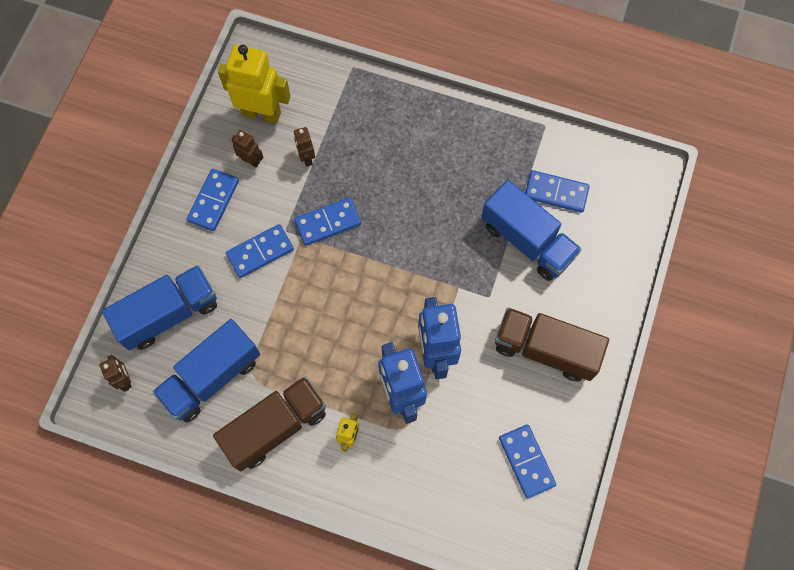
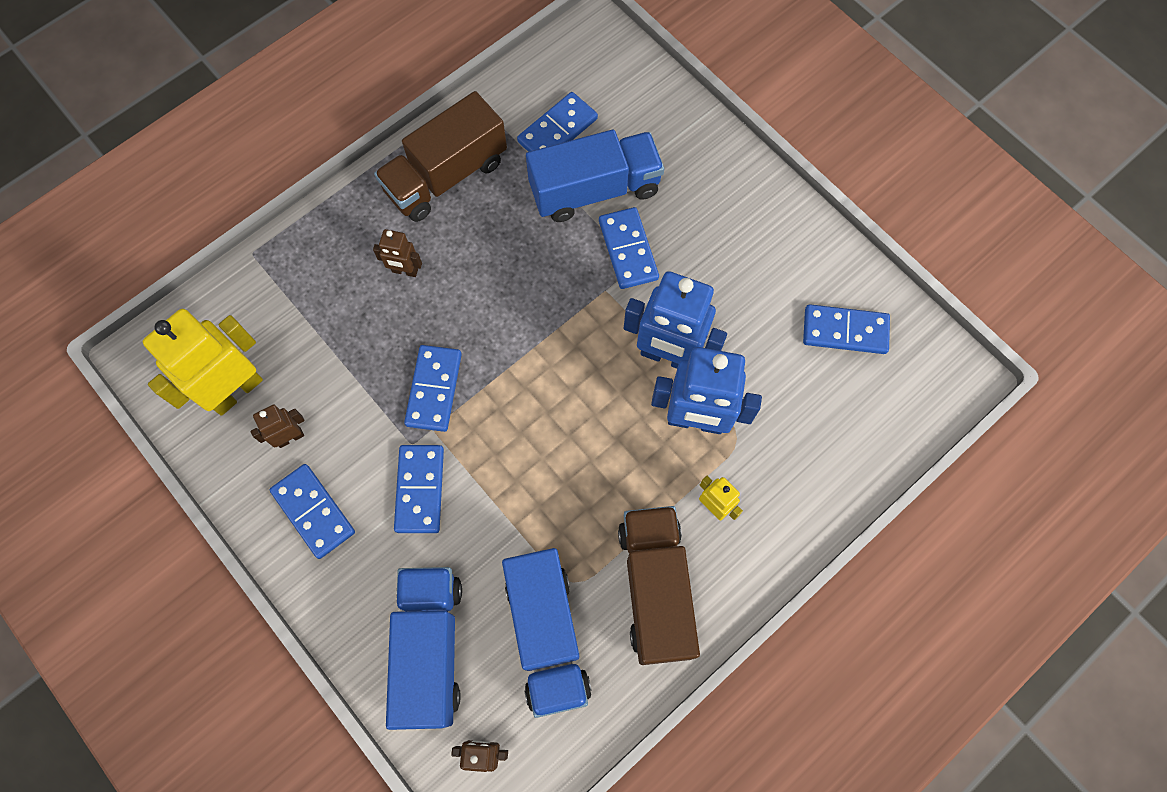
camera: 60 degrees left, 0 degrees up
(306, 158) = (333, 369): brown robot -> brown robot (405, 271)
(496, 286) = (628, 250): none -> blue domino
(545, 349) = (730, 242): brown truck -> brown truck (446, 176)

